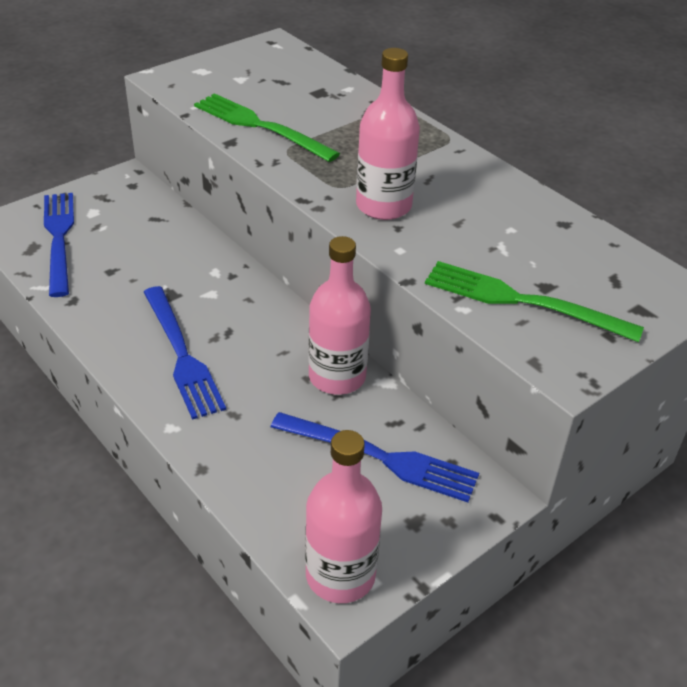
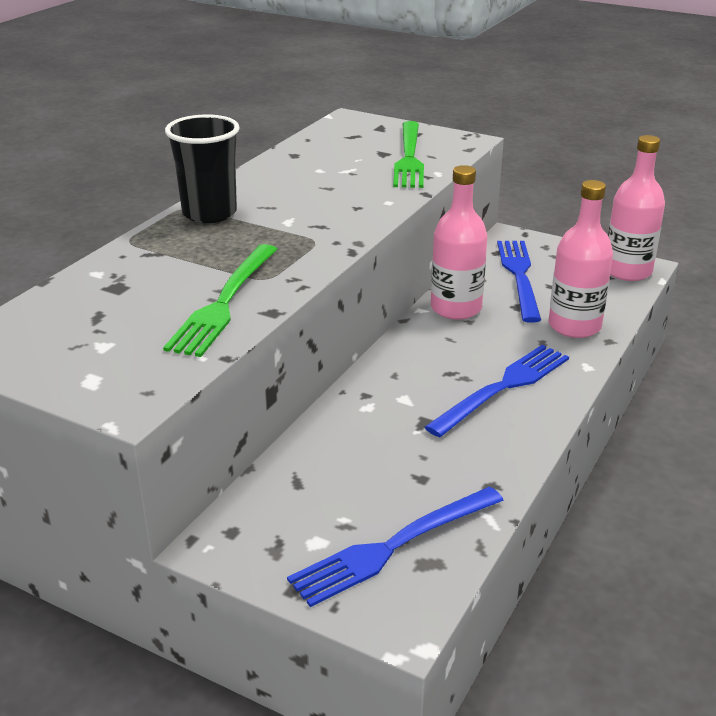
camera: 110 degrees left, 10 degrees down
(383, 206) = (330, 217): pink bottle -> pink bottle (574, 326)
(430, 148) = (209, 213): none -> black cup

